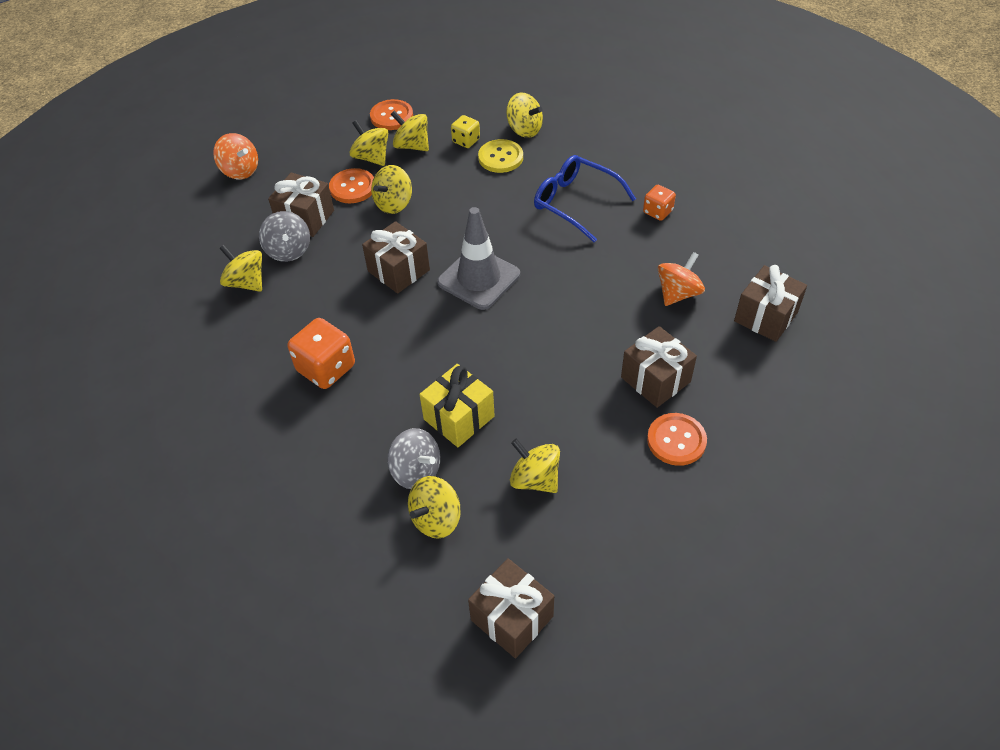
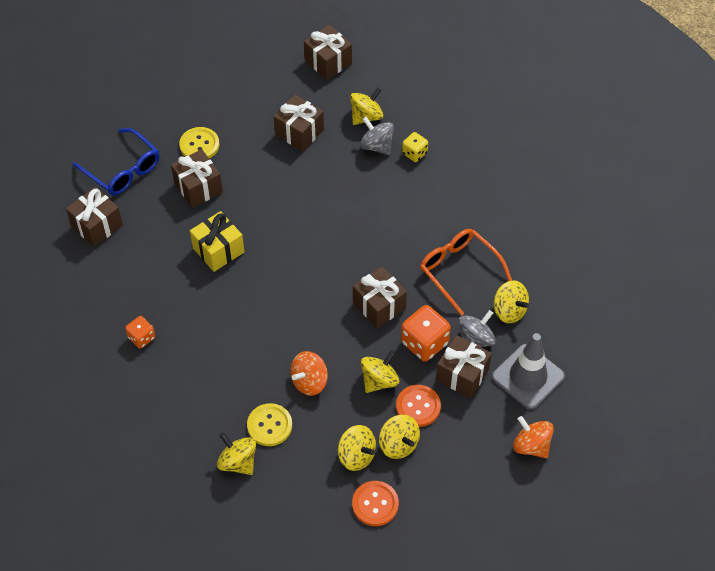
camera: 175 degrees left, 5 degrees up
(288, 250) = (475, 339): grey spinning top -> grey spinning top turned 60 degrees clockwise
(302, 317) = (459, 271): none -> orange glasses
(326, 368) = (439, 225): orange dice -> orange dice (424, 343)
(459, 418) = (344, 177): yellow gift -> yellow gift (218, 250)
(466, 141) = (300, 454): yellow dice -> yellow dice (414, 153)
(479, 278) = (312, 289): grey traffic cone -> grey traffic cone (528, 376)
(535, 479) = (299, 132): yellow spinning top -> brown gift
(576, 203) = (211, 358): blue glasses -> blue glasses (122, 170)
(676, 440) = (199, 145): orange button -> yellow button
(678, 293) = (155, 254): orange spinning top -> orange spinning top (309, 381)

